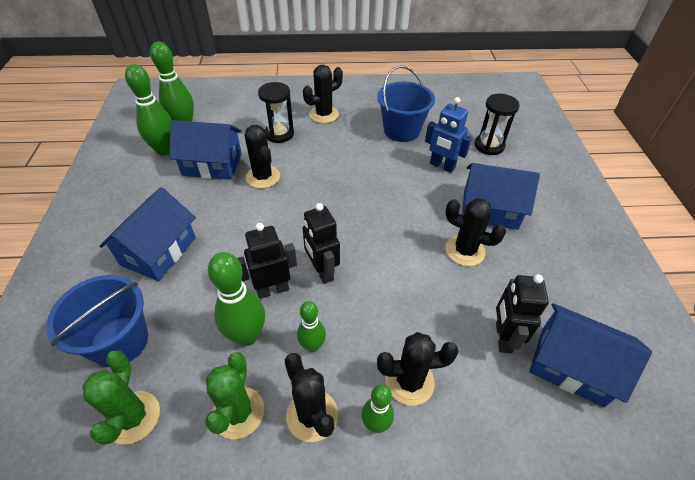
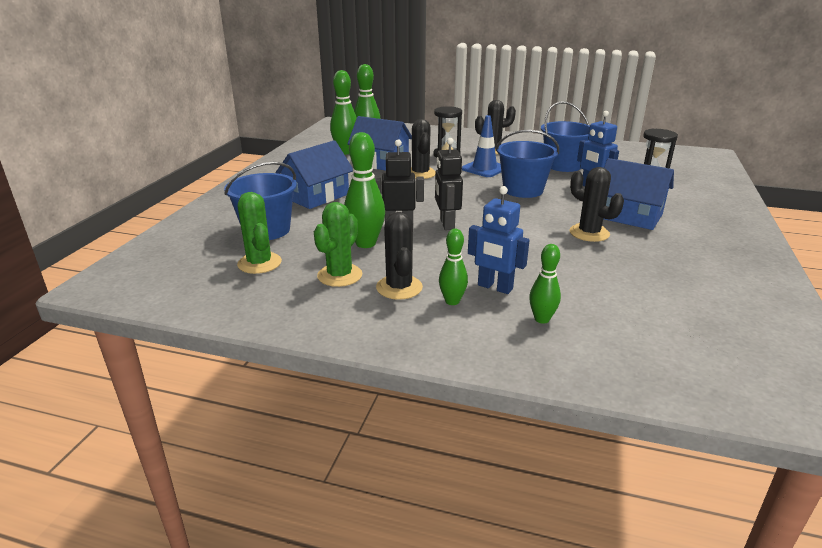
camera: 20 degrees right, 20 degrees down
(133, 417) = (259, 263): green cactus -> green cactus turned 45 degrees counterclockwise
(312, 346) = (418, 256): green bowling pin -> green bowling pin (542, 319)
(327, 153) = (484, 169): none -> blue traffic cone
(378, 185) = (523, 190): none -> blue bucket
(409, 381) = (494, 287): black cactus -> blue robot
(503, 337) = (600, 282): black robot -> none
(571, 365) = (664, 307): blue house -> none

